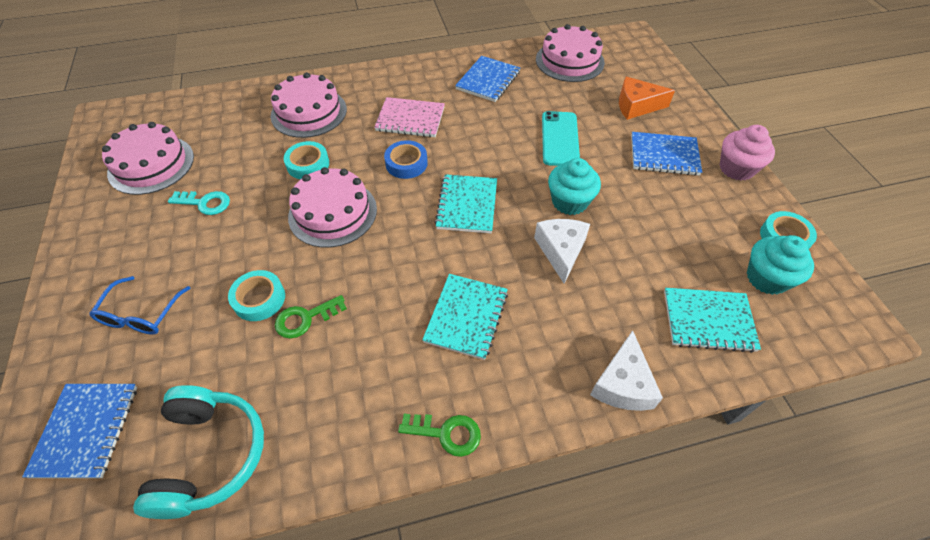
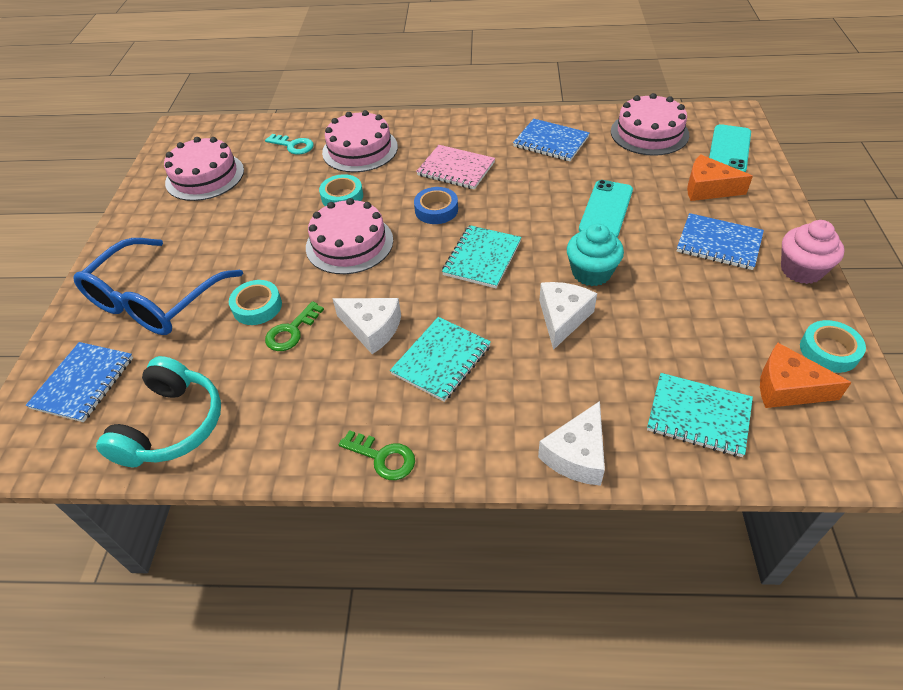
camera: 20 degrees right, 5 degrees down
(141, 314) = (156, 300): blue glasses -> blue glasses, size x1.90
(205, 203) = (239, 216): turquoise key -> turquoise key (293, 146)
(305, 318) = (291, 331): green key -> green key turned 45 degrees counterclockwise
(387, 298) = (372, 329): none -> white cheese
(488, 80) = (551, 142): blue notebook -> blue notebook turned 75 degrees clockwise
(640, 68) = (729, 150): none -> turquoise phone
(766, 278) = (787, 388): turquoise cupcake -> orange cheese

